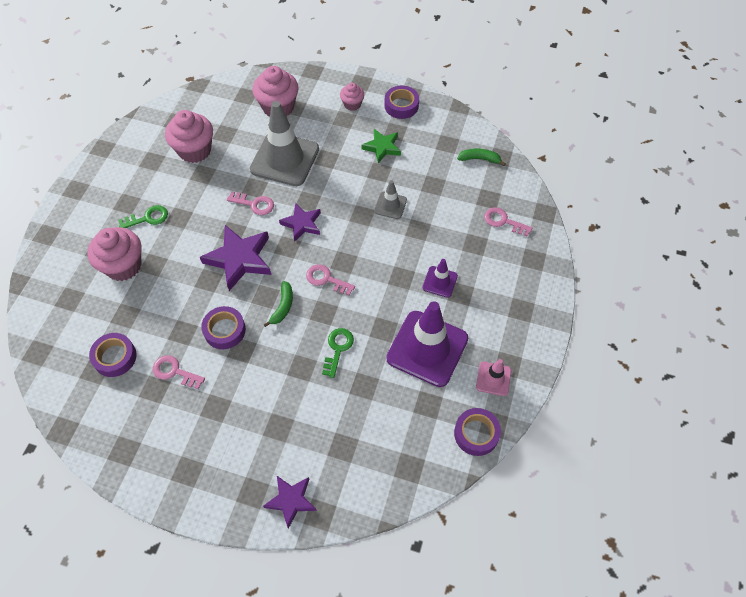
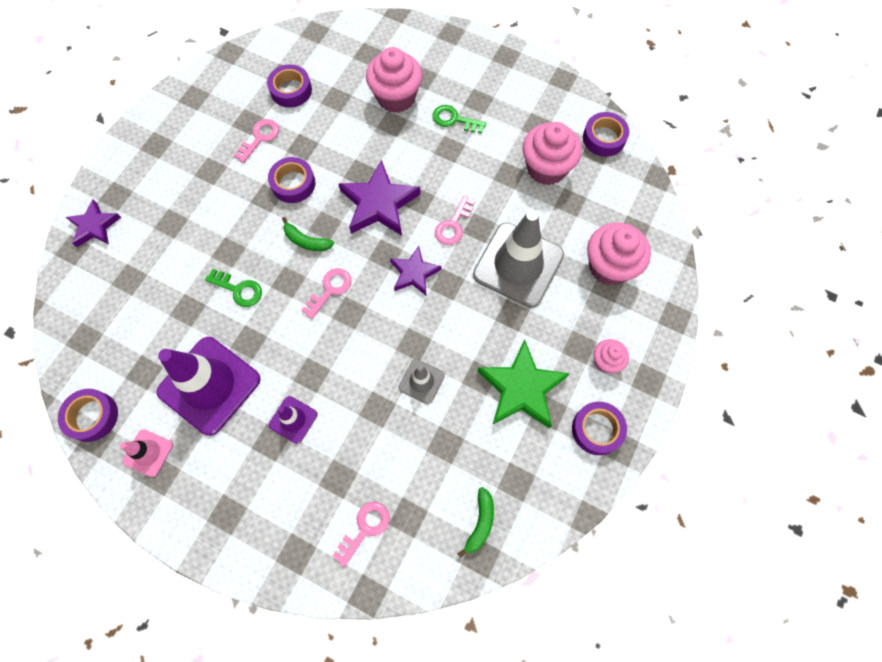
camera: 100 degrees right, 10 degrees up
(148, 218) = (454, 120): green key -> green key turned 120 degrees clockwise
(163, 117) = (604, 138): none -> purple tape
(382, 147) = (521, 388): green star -> green star, size x1.63

